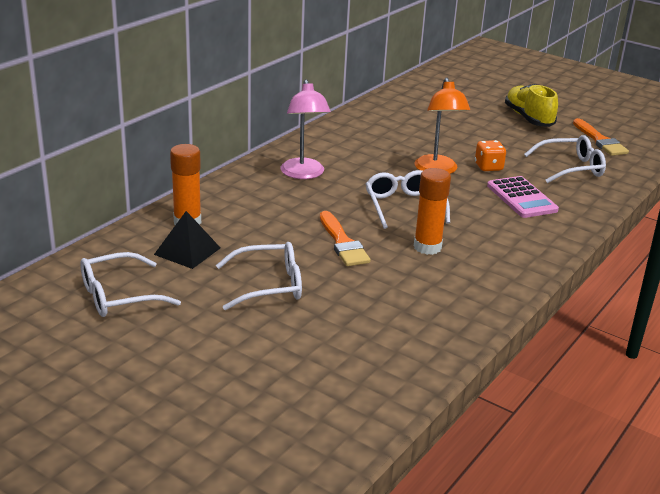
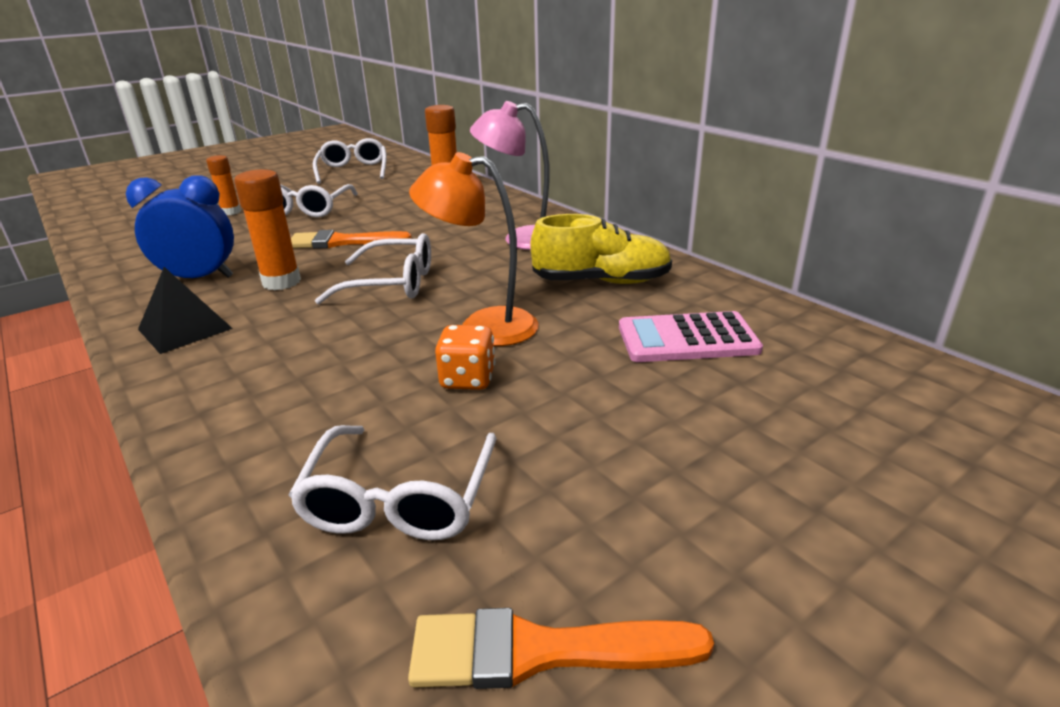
camera: 110 degrees right, 0 degrees up
(187, 251) = (396, 188): black pyramid -> black pyramid (185, 329)
(292, 331) = (231, 212): none -> orange glue stick
(444, 285) = (199, 278): none -> blue clock
(521, 198) = (329, 385): pink calculator -> pink calculator (687, 339)
(528, 118) = (733, 524): yellow shoe -> yellow shoe (601, 281)

